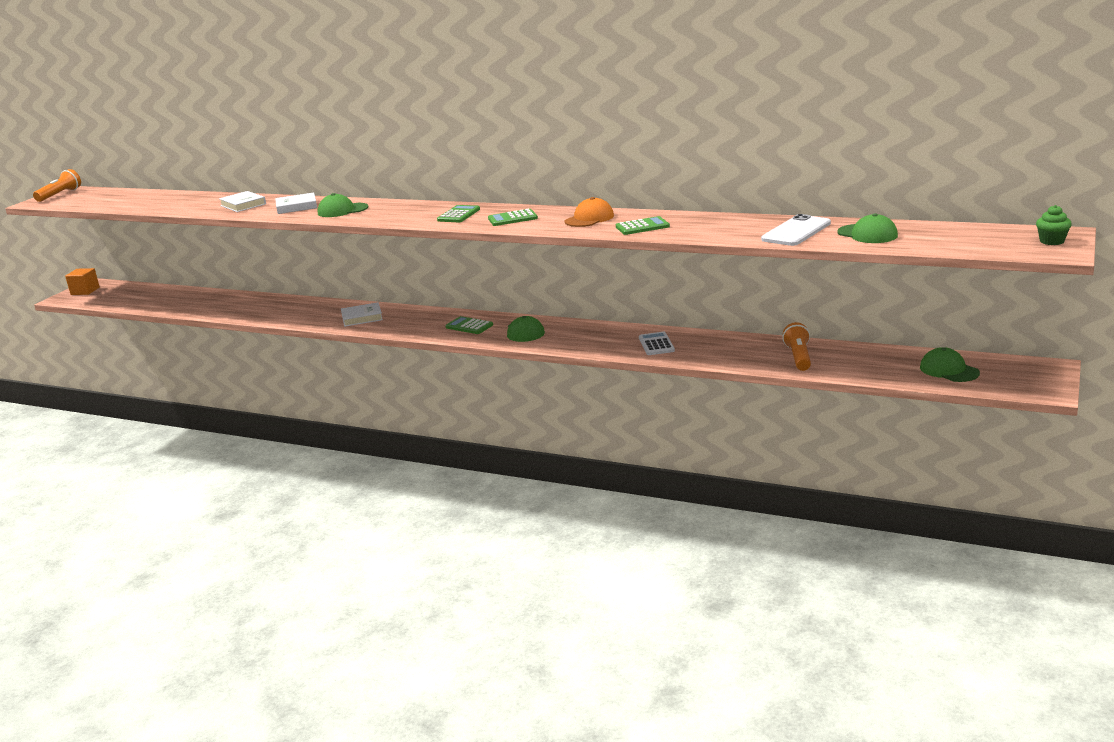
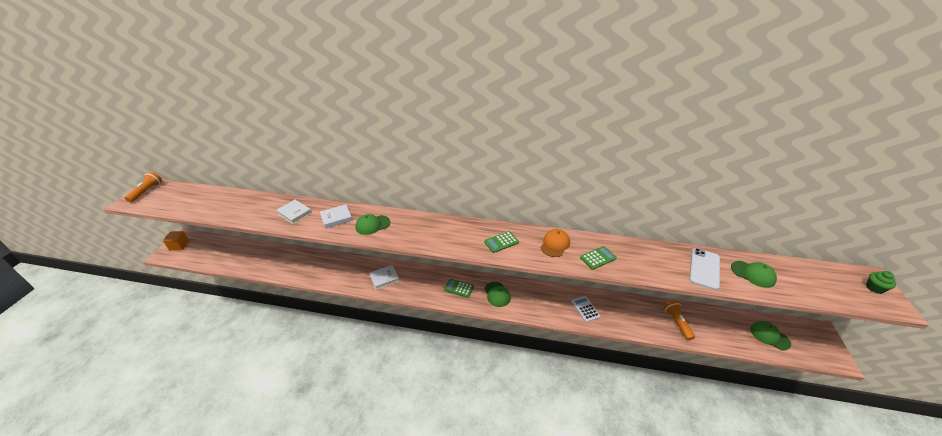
camera: 15 degrees left, 15 degrees up
(459, 215) = (460, 235): green calculator -> none

